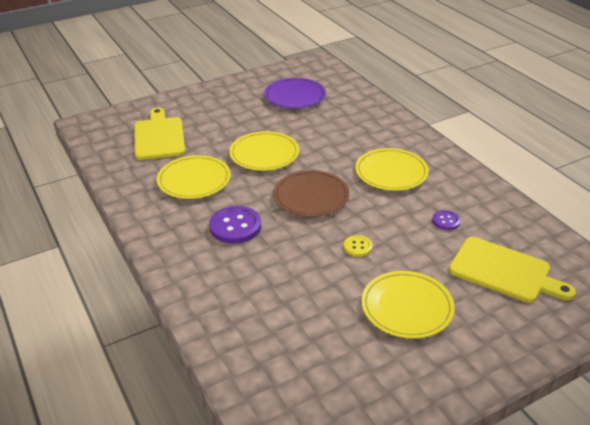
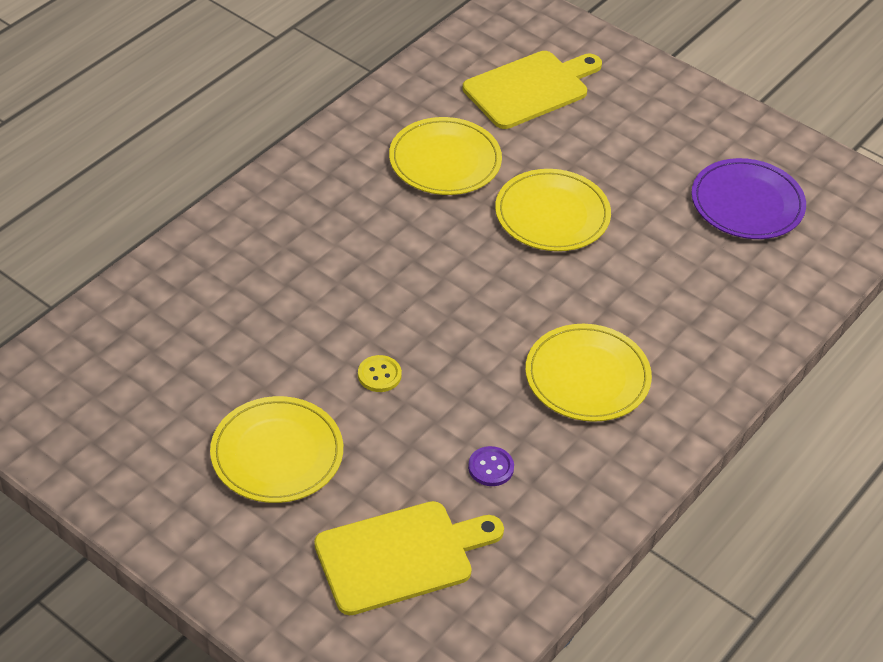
camera: 65 degrees right, 10 degrees up
(235, 226) = (363, 235): purple button -> none
(311, 196) = (472, 295): brown plate -> none
(504, 271) = (400, 556): yellow cutting board -> yellow cutting board turned 120 degrees counterclockwise

